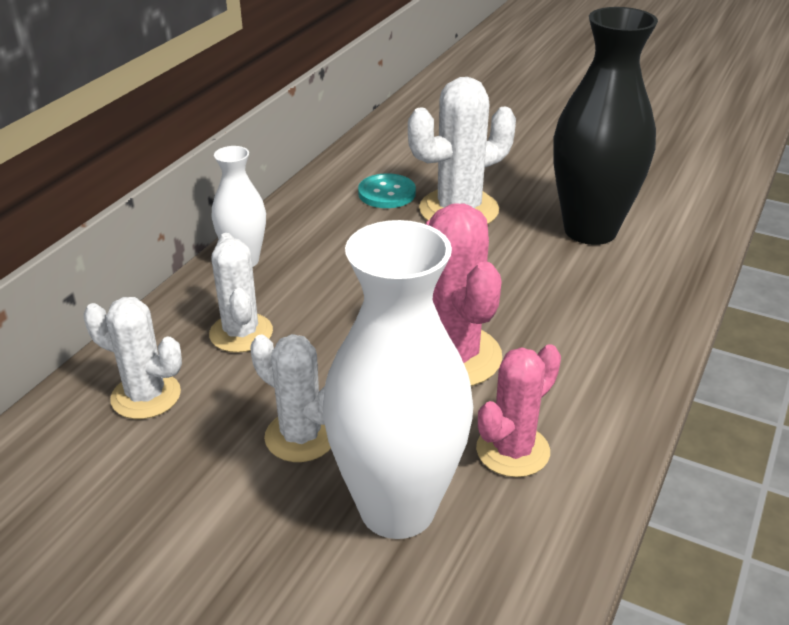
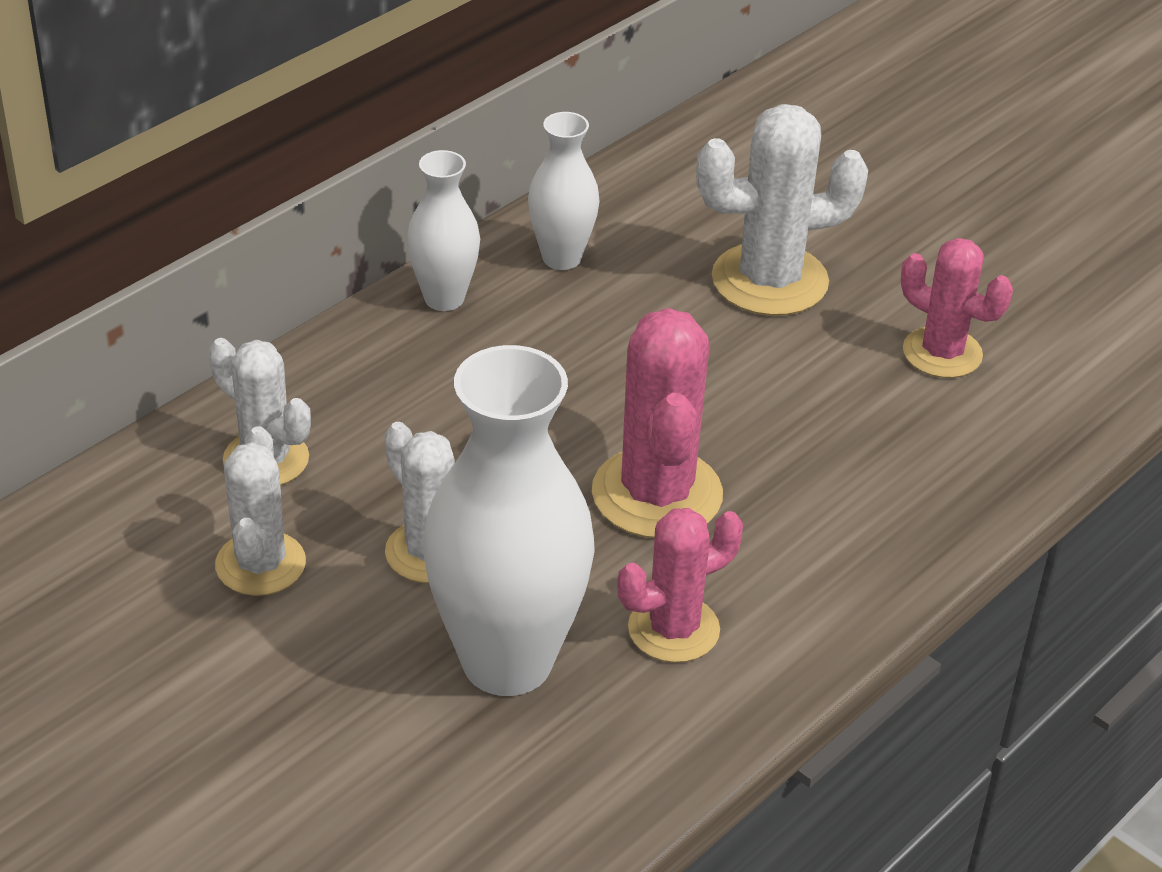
camera: 15 degrees right, 5 degrees up
(241, 333) = (405, 402): white cactus -> white cactus (260, 564)
(316, 221) = (561, 258): none -> white vase
(387, 193) = (679, 231): turquoise button -> none
(590, 230) = (942, 353): black vase -> pink cactus

